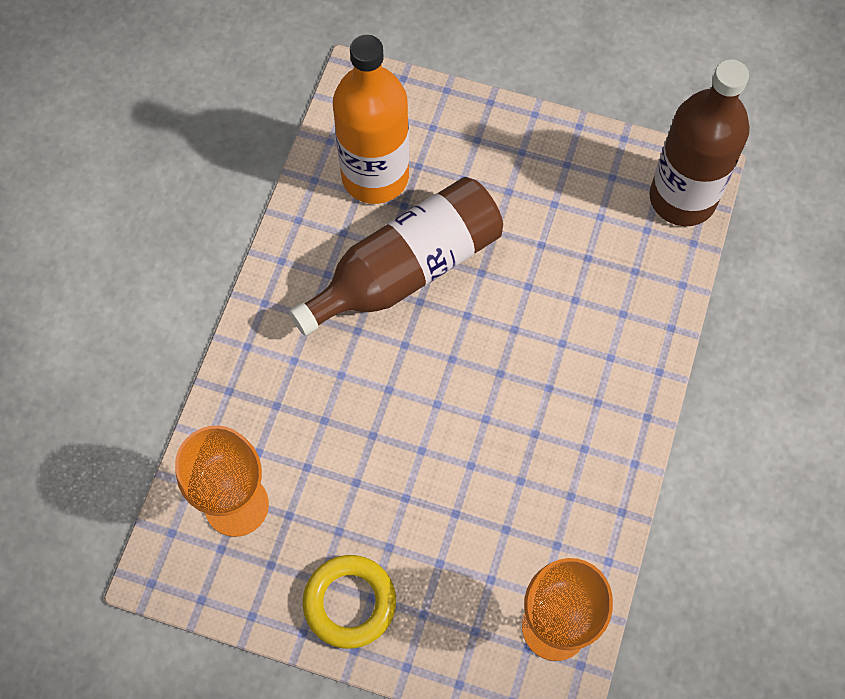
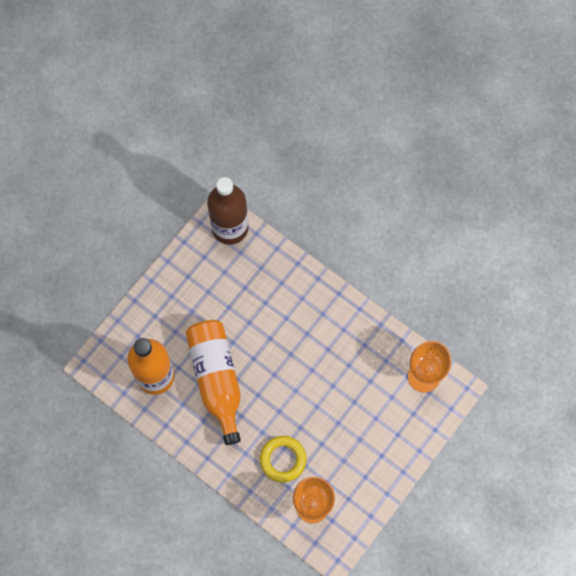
camera: 70 degrees left, 5 degrees up
(349, 603) = (380, 467): yellow ring -> yellow ring (283, 459)
(406, 270) = (216, 379): brown bottle -> orange bottle

